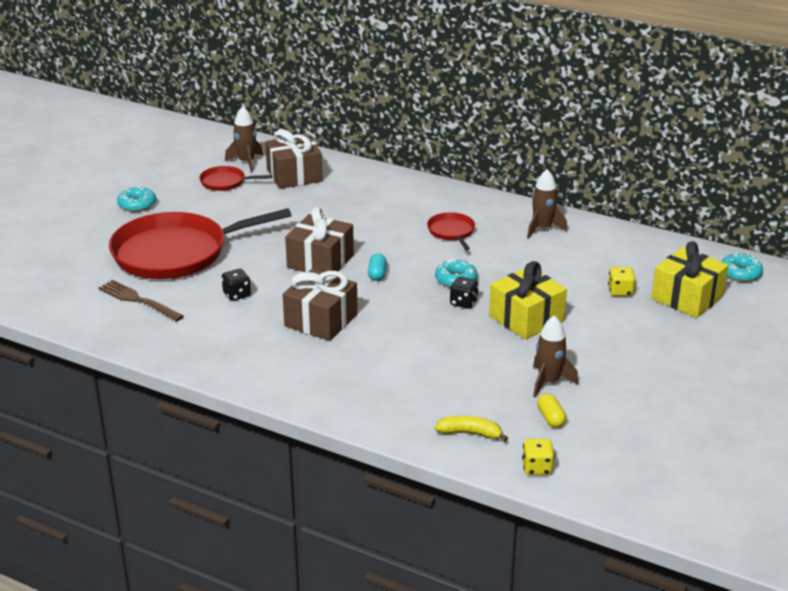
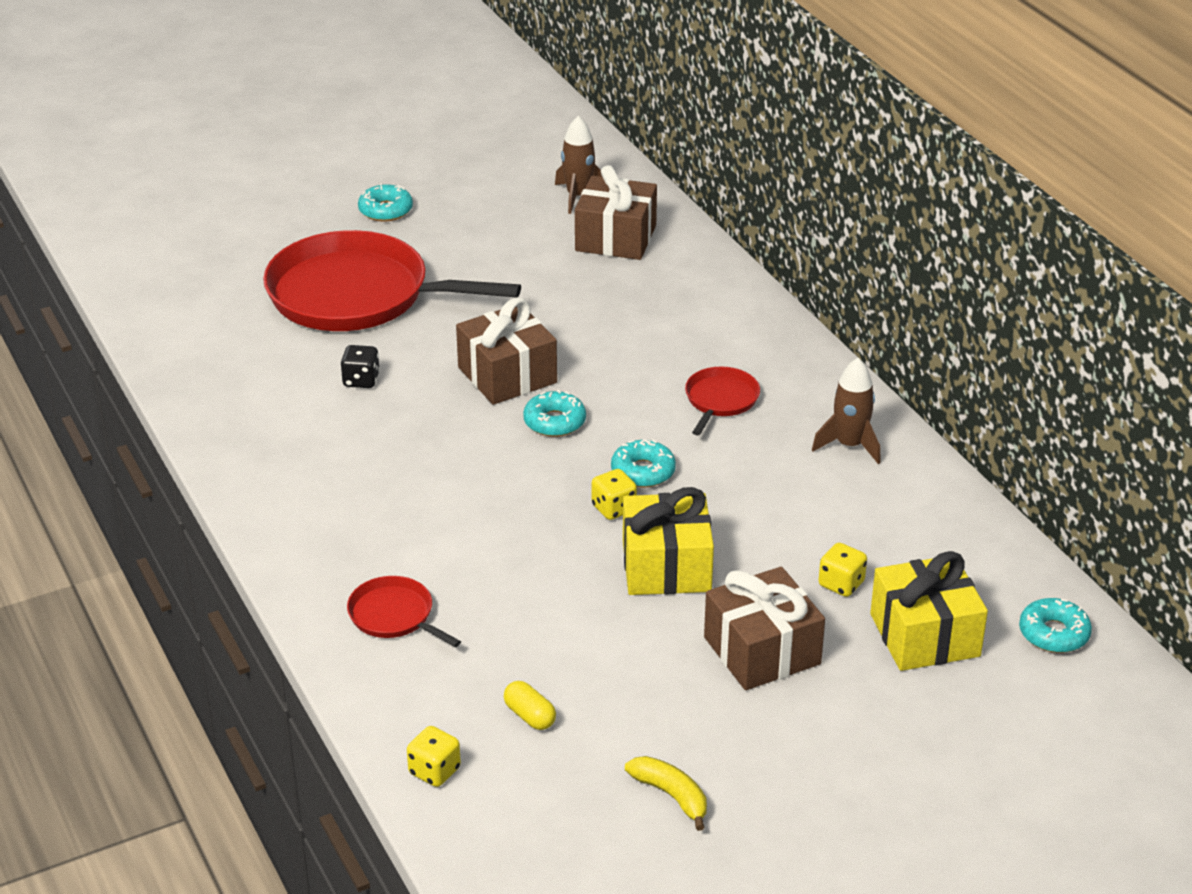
camera: 35 degrees right, 5 degrees up
(138, 300) = (248, 342): brown fork -> none
(225, 182) = (521, 216): red pan -> red pan (394, 616)
(321, 320) = (416, 457): brown gift -> brown gift (762, 650)
(377, 274) = (554, 422): turquoise capsule -> turquoise donut
(463, 303) = (613, 508): black dice -> yellow dice
(470, 433) = (411, 687): yellow banana -> yellow banana (671, 796)
(548, 382) = (586, 667): brown rocket -> none
(550, 418) = (530, 716): yellow capsule -> yellow capsule turned 60 degrees counterclockwise

